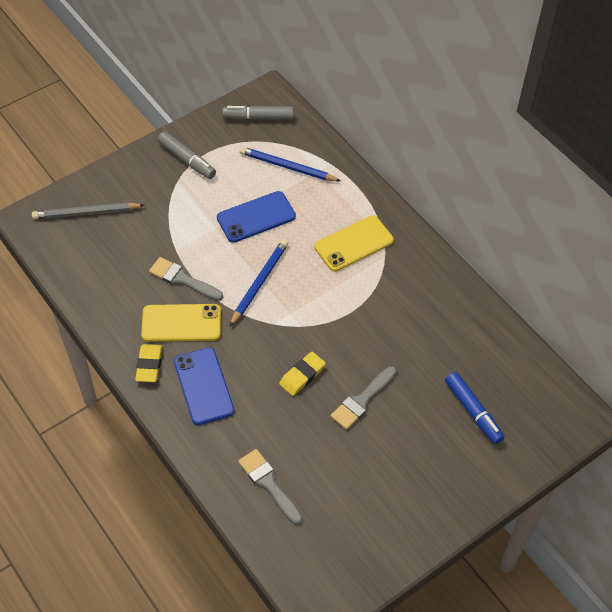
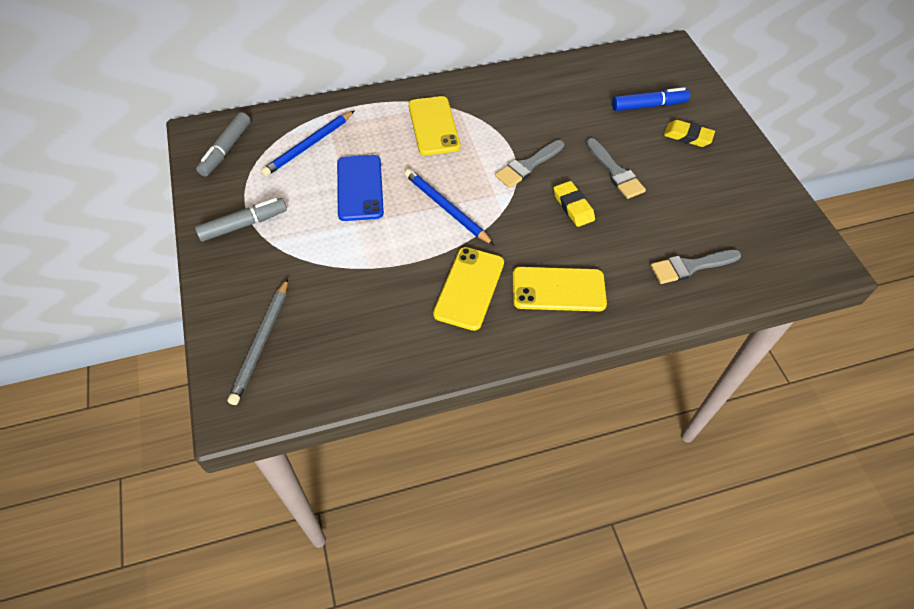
camera: 70 degrees left, 0 degrees up
(149, 365) = (513, 332): yellow eraser -> yellow eraser (687, 136)
(182, 279) = (410, 272): grey brush -> grey brush (527, 166)
(203, 386) = (558, 289): blue phone -> yellow phone

